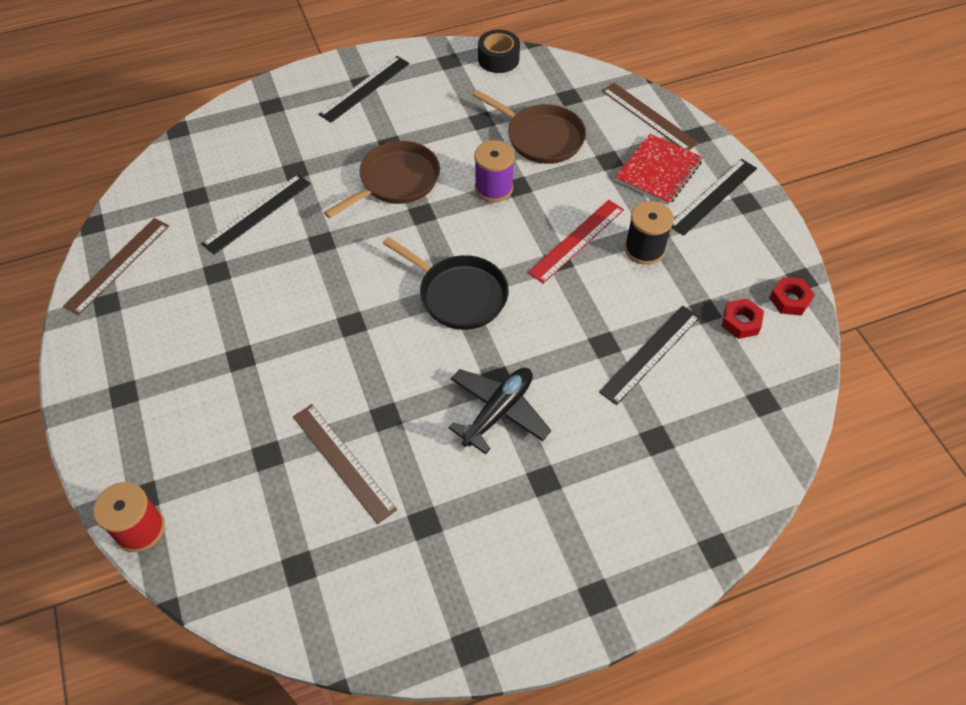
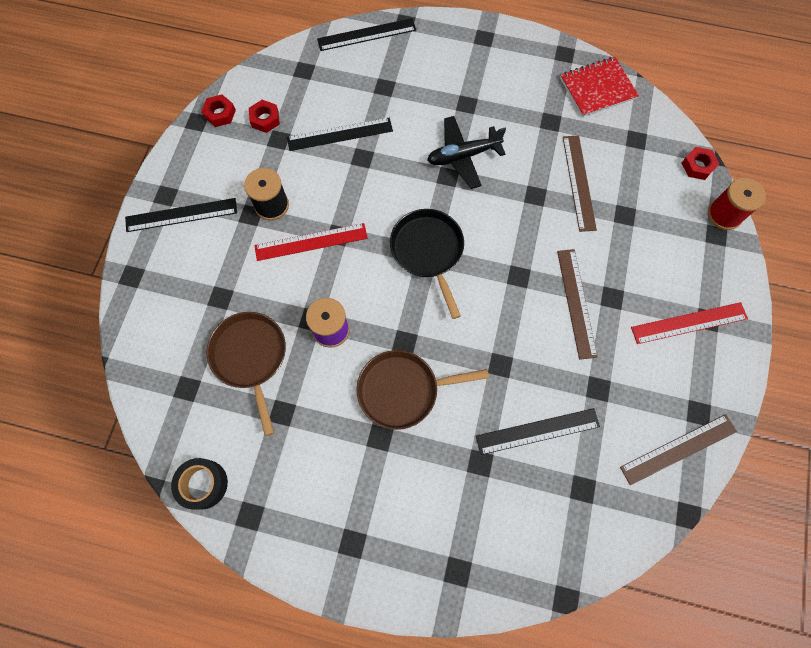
camera: 145 degrees left, 15 degrees up
(144, 378) = (689, 323): none -> red ruler
(198, 578) = (697, 166): none -> red nut
(365, 88) = (355, 532): black ruler -> black ruler (367, 35)
(649, 116) = (146, 320): brown ruler -> brown ruler (576, 303)
(658, 171) = (196, 262): red notebook -> red notebook (597, 88)

